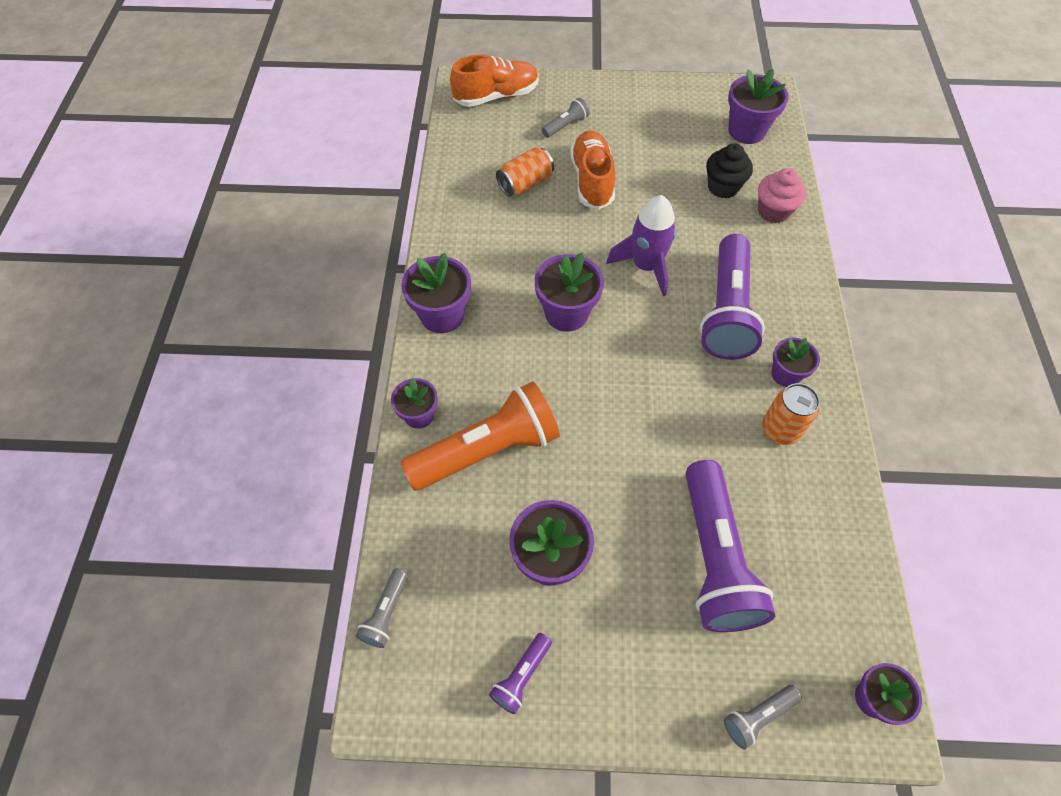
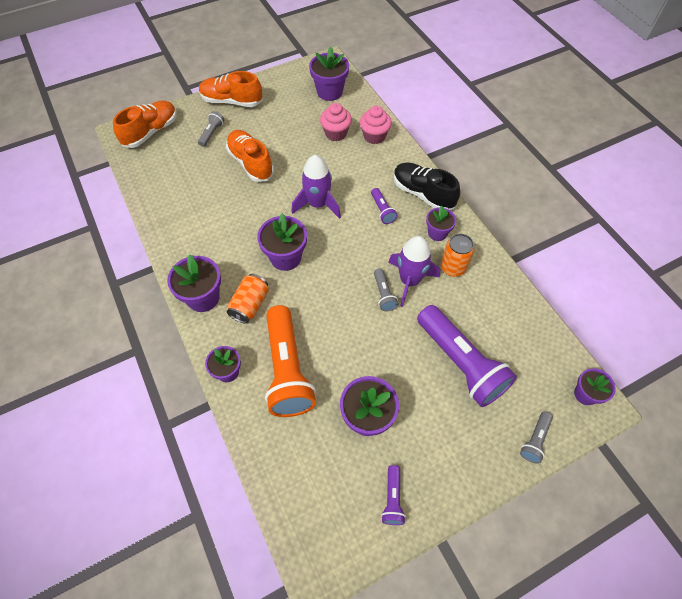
camera: 30 degrees left, 0 degrees up
(386, 613) = (284, 512): grey flashlight -> grey flashlight (383, 294)
(488, 450) = (287, 370): orange flashlight -> orange flashlight turned 135 degrees clockwise
(525, 184) = (207, 184): orange can -> orange can (250, 304)
(613, 96) = (232, 101): none -> orange shoe
(709, 418) = (409, 281): none -> purple rocket
(723, 187) = (336, 133): black cupcake -> pink cupcake
(726, 311) = (382, 210): purple flashlight -> purple flashlight, size x0.44
(796, 314) = (423, 194): none -> black shoe

